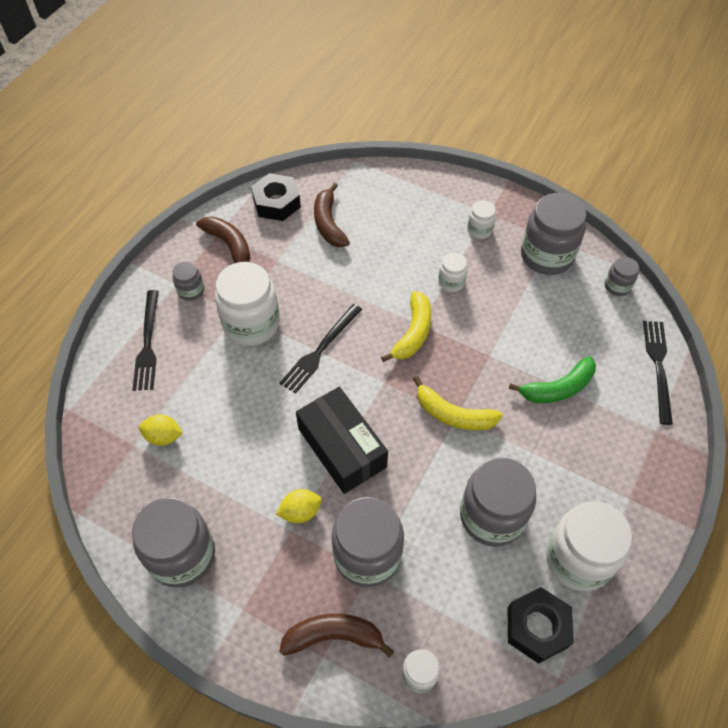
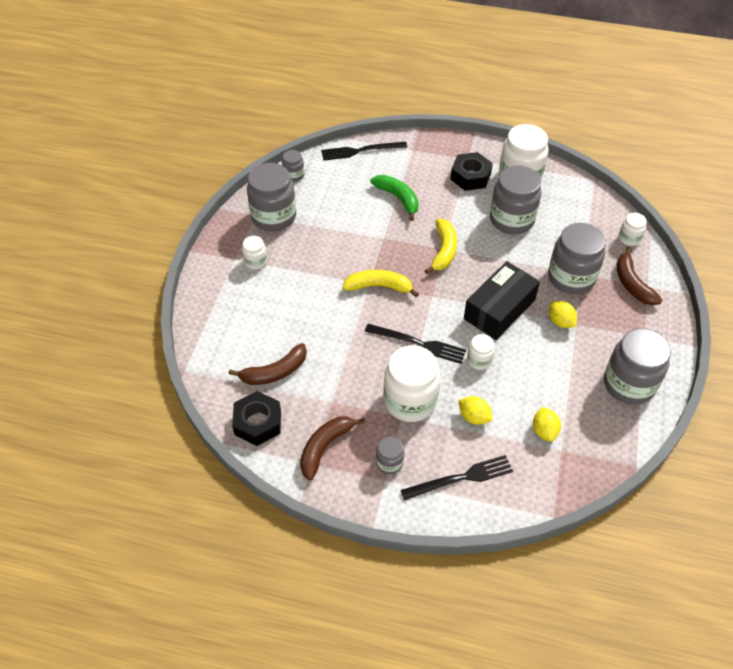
camera: 105 degrees left, 5 degrees down
(209, 375) = (474, 417): none -> yellow lemon
(451, 282) = (319, 271): white jar -> white jar (479, 360)
(537, 627) = (571, 191): black nut -> black nut (470, 176)

